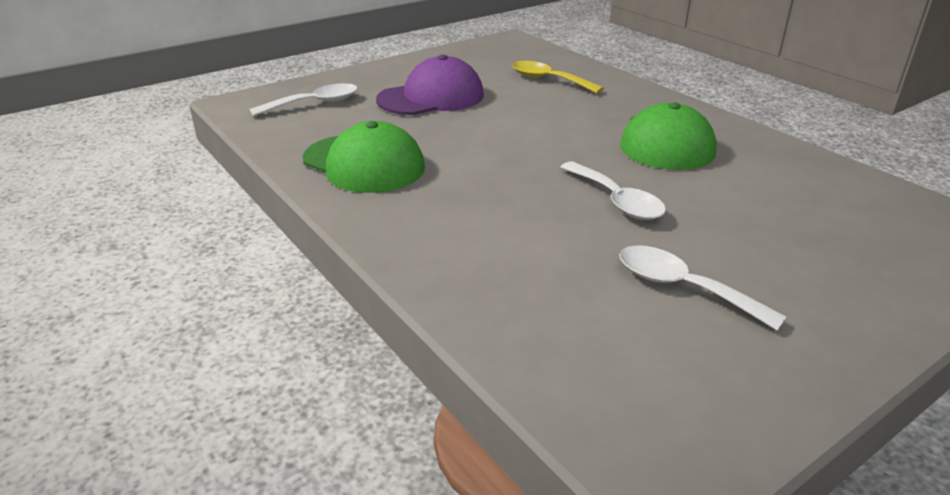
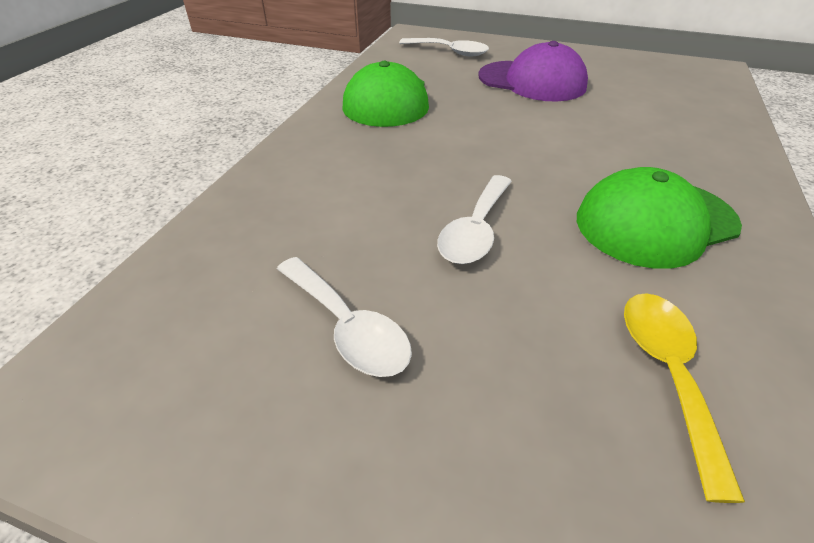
camera: 55 degrees right, 10 degrees up
(548, 80) = (666, 113): yellow spoon -> yellow spoon (667, 373)
(682, 288) = (348, 327): white spoon -> white spoon turned 135 degrees clockwise

